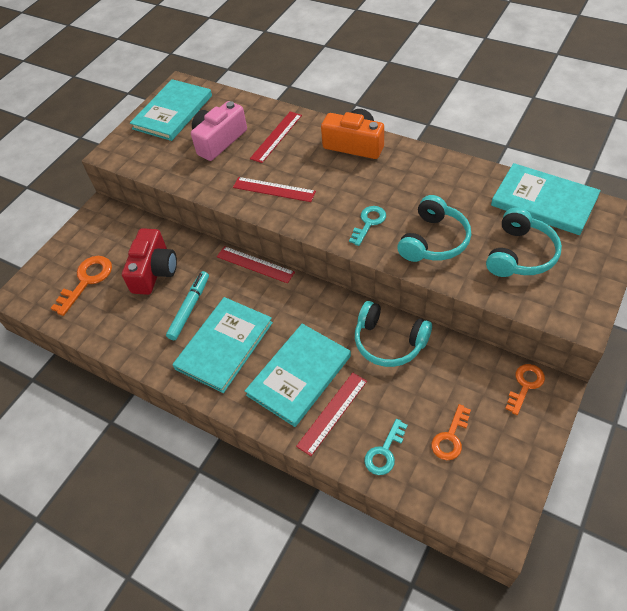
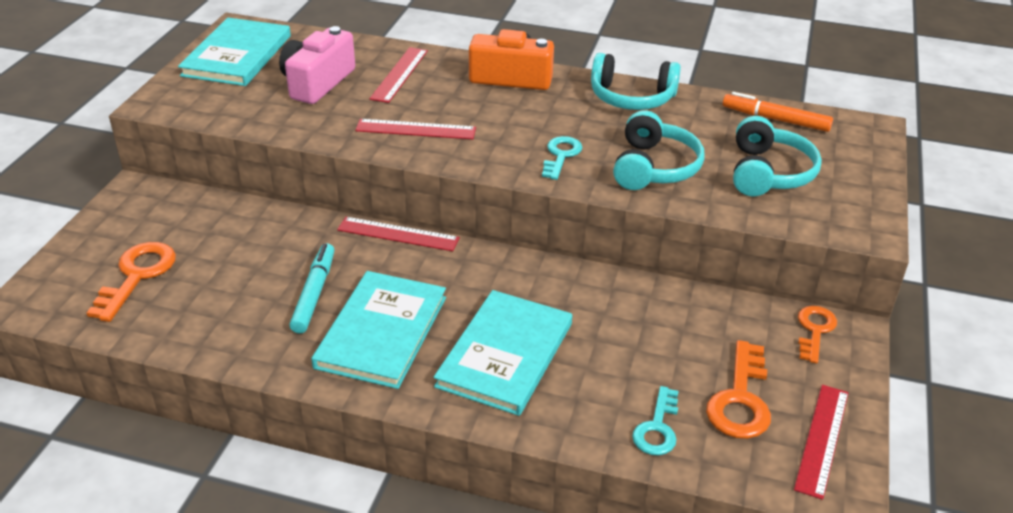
camera: 20 degrees left, 15 degrees down
(154, 271) = (245, 255): red camera -> none
(332, 413) = (568, 392): red ruler -> red ruler (822, 439)
(389, 342) = (619, 303): turquoise headphones -> turquoise headphones (631, 97)
(450, 437) = (740, 399): orange key -> orange key, size x1.50
(544, 201) = (775, 119): turquoise book -> orange marker

